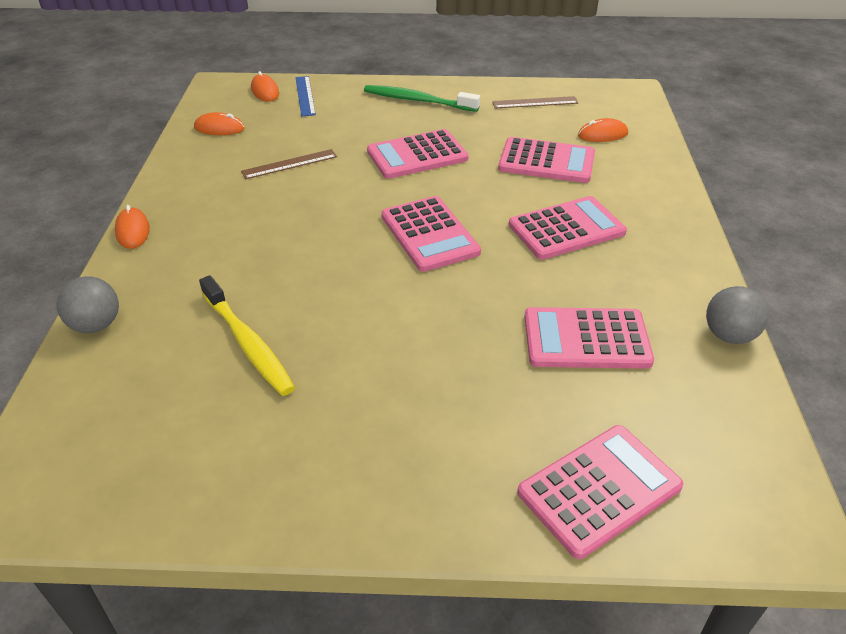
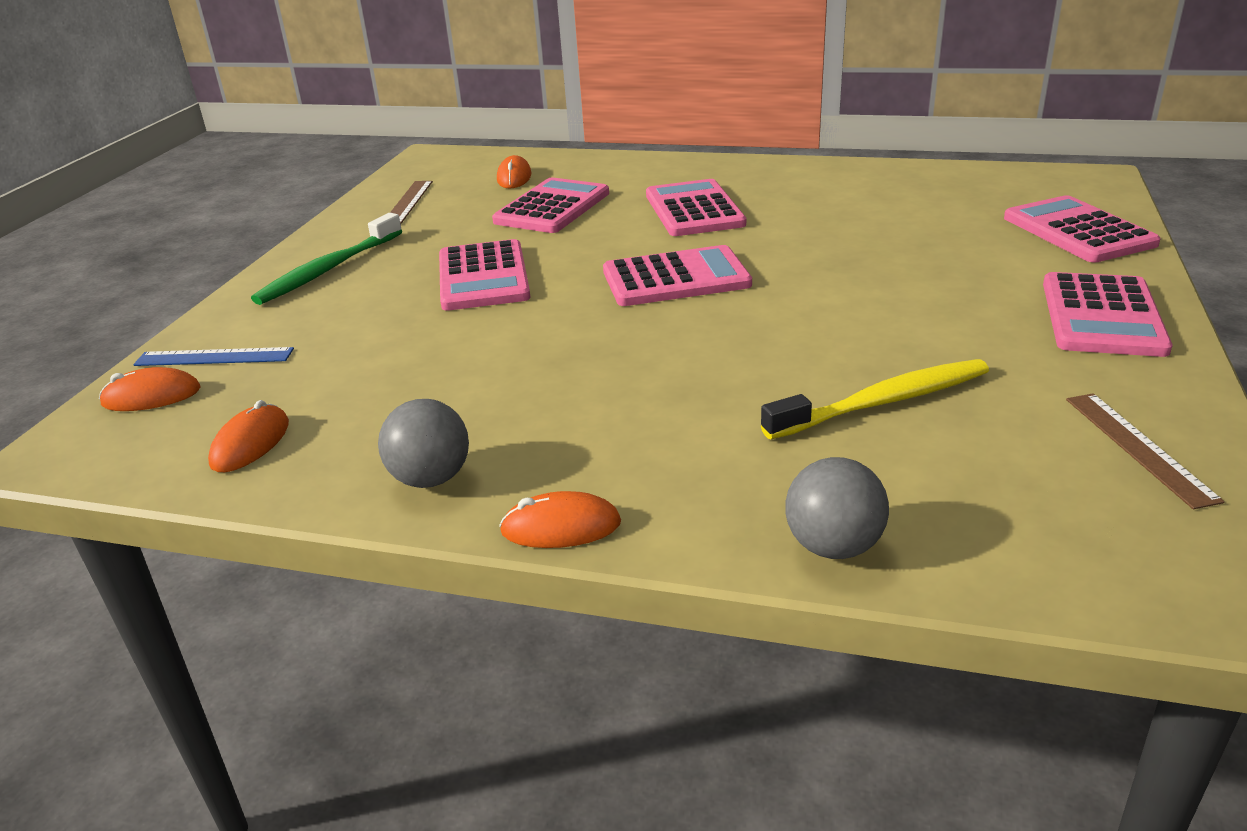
camera: 75 degrees left, 10 degrees down
(289, 164) = (436, 372): brown ruler -> brown ruler (1138, 447)
(586, 339) = (880, 218): pink calculator -> pink calculator (1101, 316)
(729, 335) = (877, 167): grey ball -> grey ball (431, 478)

